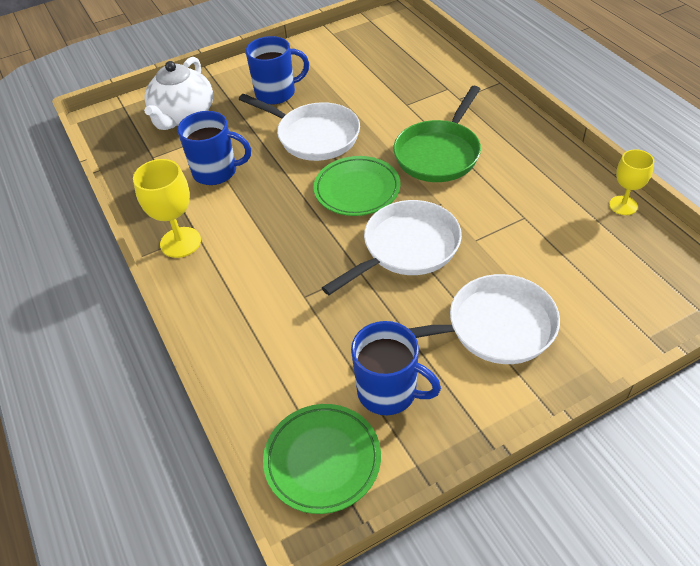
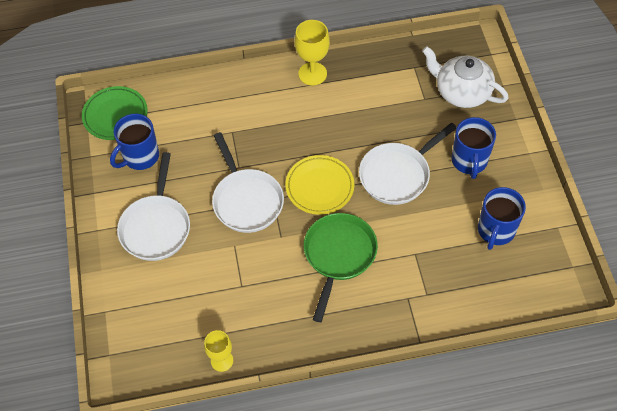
camera: 105 degrees right, 10 degrees up
(216, 172) = (379, 103): blue mug -> blue mug (496, 230)
(357, 190) = (319, 187): green plate -> yellow plate
(439, 153) = (338, 256): green pan -> green pan turned 60 degrees clockwise

